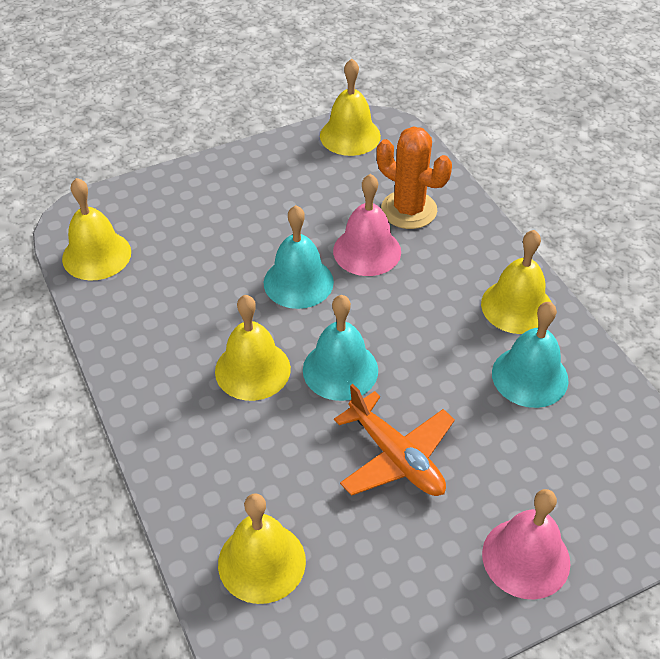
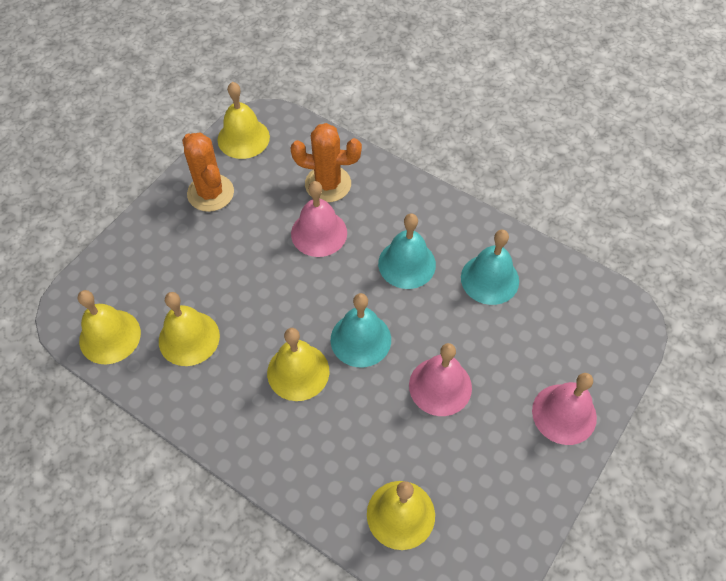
camera: 30 degrees left, 10 degrees up
(282, 171) = (210, 193): none -> orange cactus
(298, 282) = (285, 283): turquoise bell -> turquoise bell (407, 264)
(396, 457) = (440, 386): orange plane -> pink bell
(517, 306) = (449, 228): yellow bell -> yellow bell (189, 338)

